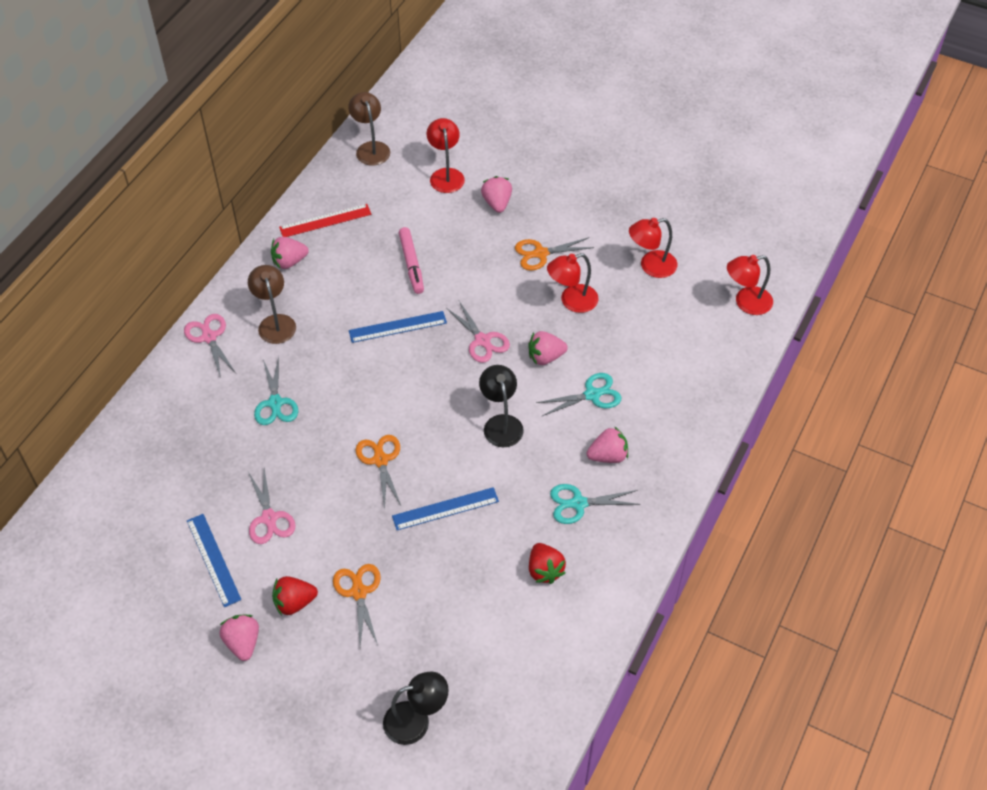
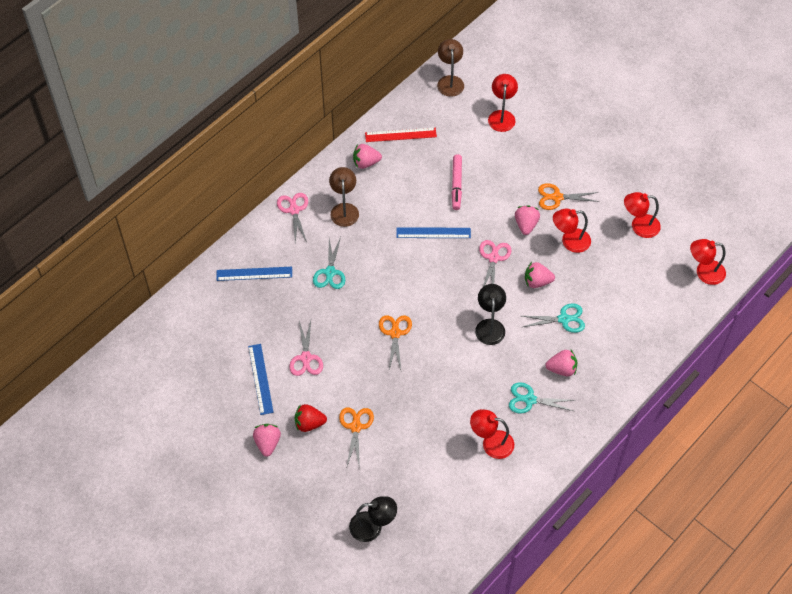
camera: 15 degrees right, 5 degrees up
(445, 509) = (432, 381): blue ruler -> blue ruler (254, 274)
(482, 340) = (493, 258): pink scissors -> pink scissors turned 150 degrees counterclockwise
(497, 203) = (535, 148): pink strawberry -> pink strawberry (526, 225)
(544, 570) = (491, 443): red strawberry -> red lamp

